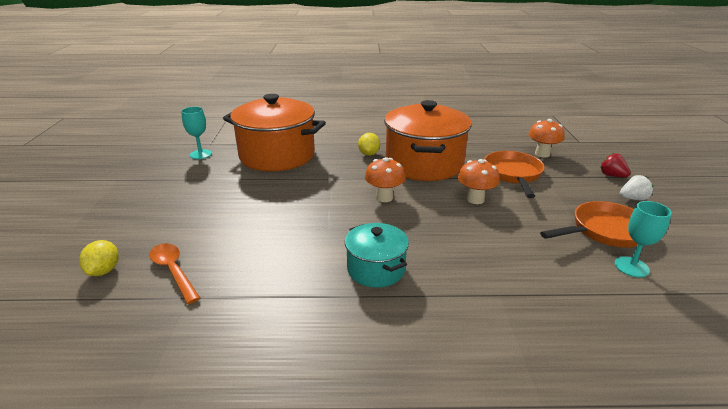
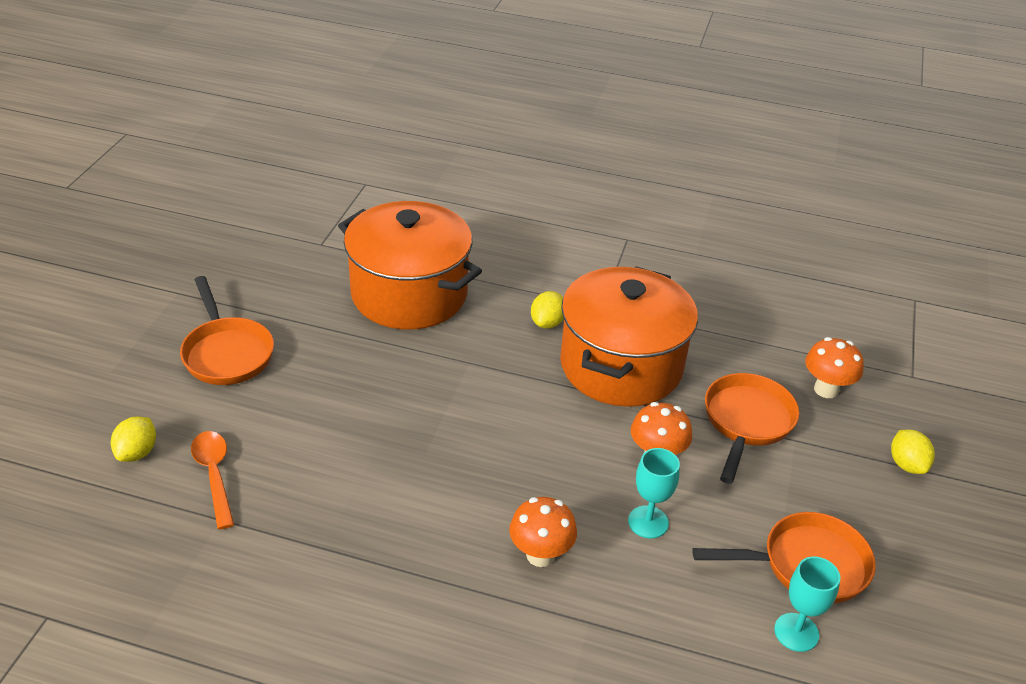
camera: 15 degrees right, 10 degrees up
(162, 202) = (227, 353): none -> orange pan
(201, 154) = (301, 265): turquoise goblet -> turquoise goblet (648, 522)
(376, 269) = (455, 540): turquoise pot -> none
(384, 197) = (526, 420): orange mushroom -> orange mushroom (540, 555)
(612, 175) = (907, 464): red strawberry -> yellow lemon
(633, 199) = (901, 519): white strawberry -> none

